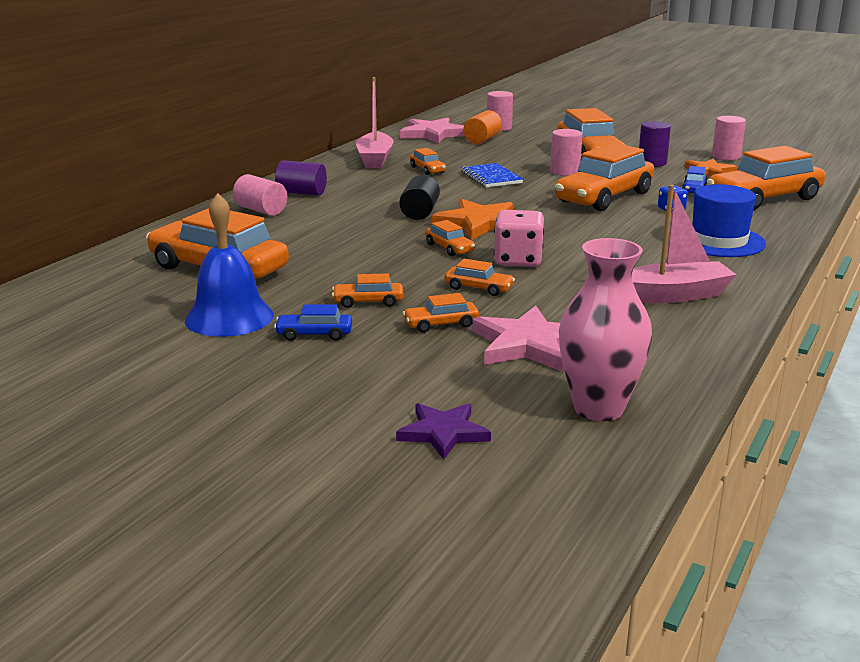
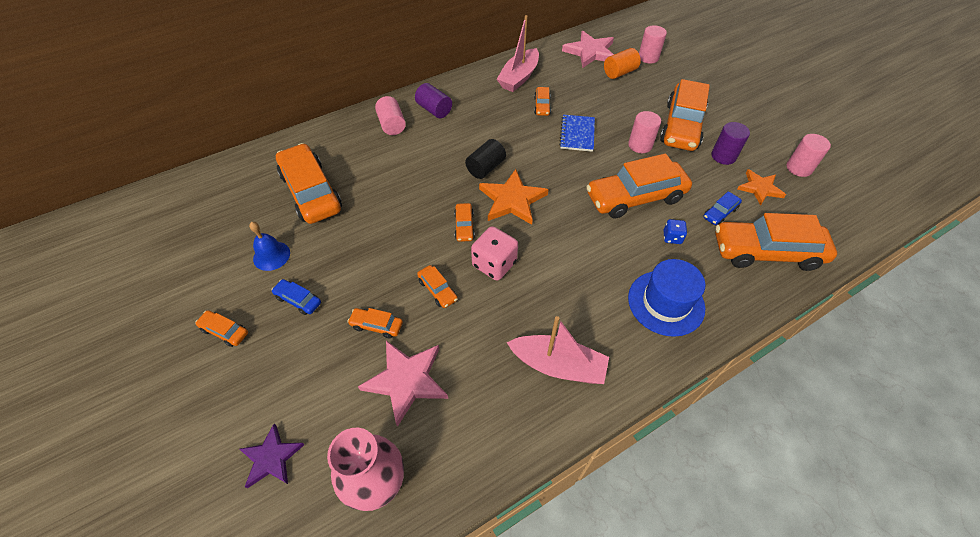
camera: 30 degrees right, 30 degrees up
(229, 317) = (271, 255): blue bell -> blue bell, size x0.62
(368, 302) = (358, 275): orange car -> orange car (225, 331)

